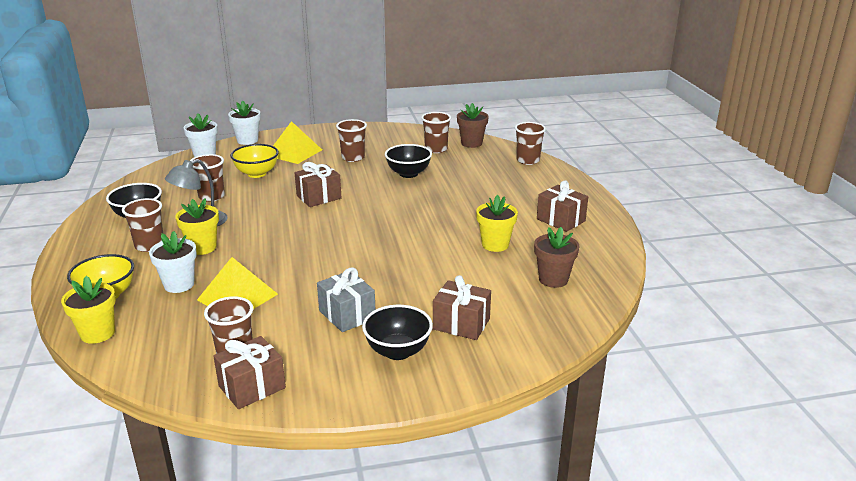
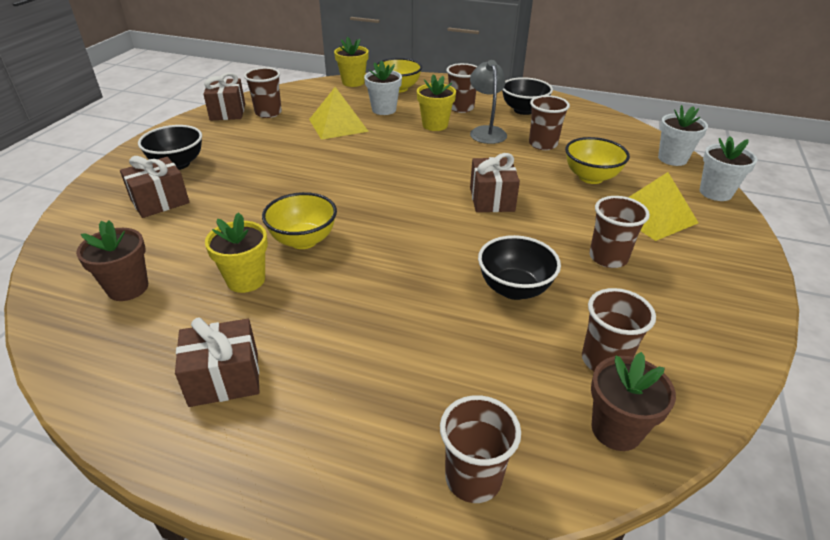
camera: 120 degrees right, 10 degrees up
(347, 315) = (252, 158): grey gift -> none
(436, 242) = (303, 240): none -> yellow bowl

